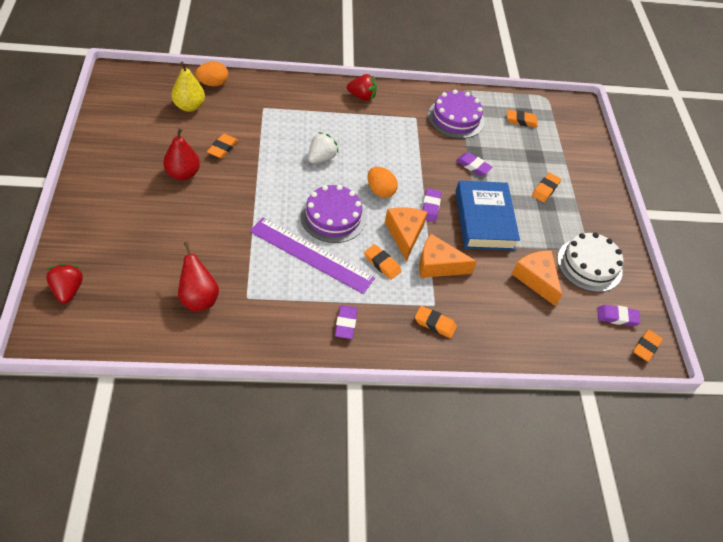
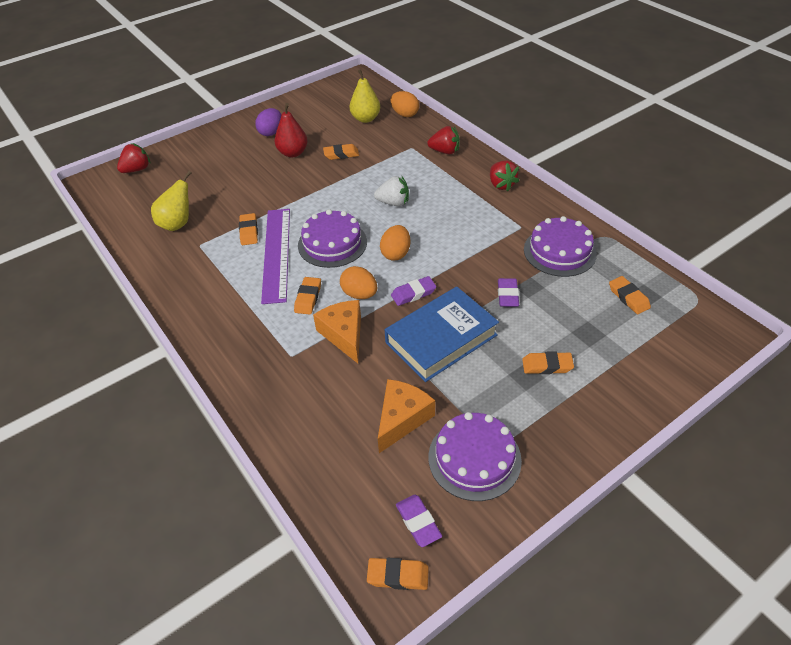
camera: 65 degrees right, 5 degrees down
(131, 170) = (271, 132): none -> purple egg
(198, 298) = (178, 224): red pear -> yellow pear
(290, 95) = (445, 151): none -> red strawberry
(345, 324) = (218, 310): purple eraser -> none
(405, 234) = (359, 294): orange cheese -> orange egg
(435, 324) = (268, 367): orange eraser -> orange eraser (249, 232)
(589, 265) = (474, 458): white cake -> purple cake

